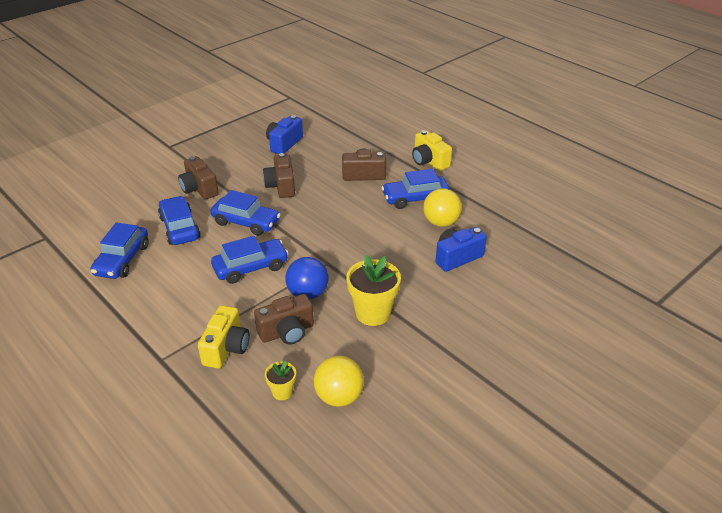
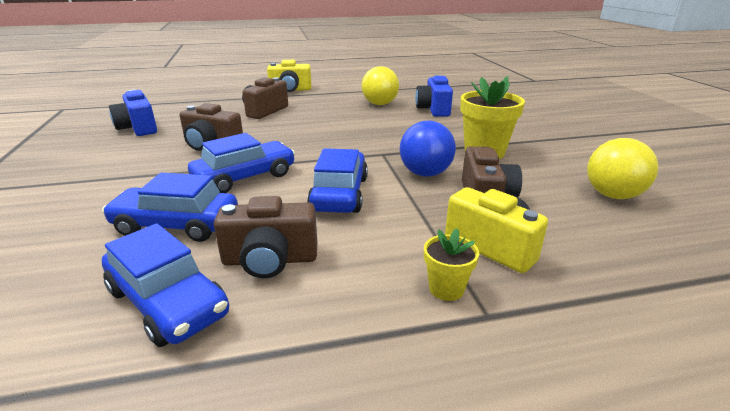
camera: 60 degrees left, 10 degrees down
(199, 189) = (115, 191): brown camera -> brown camera (270, 260)
(282, 392) = (597, 225): yellow flower pot -> yellow flower pot (446, 289)
(415, 198) = (333, 104): blue car -> none

